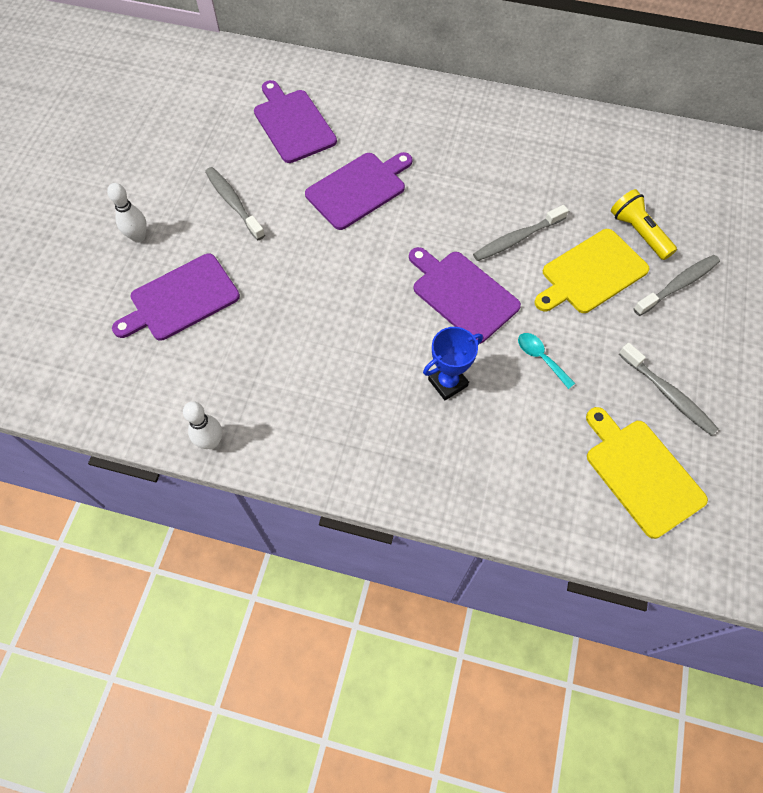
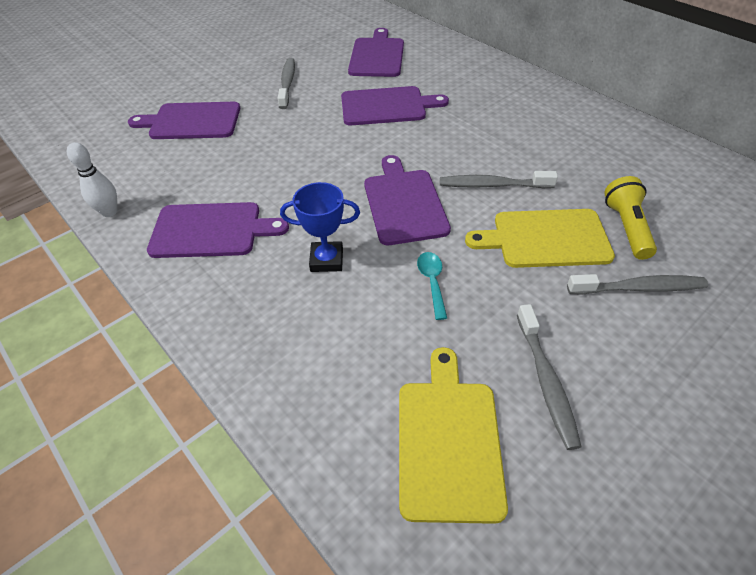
camera: 35 degrees right, 15 degrees down
(138, 237) = (206, 79): white bowling pin -> none
(326, 408) = (211, 230): none -> purple cutting board

